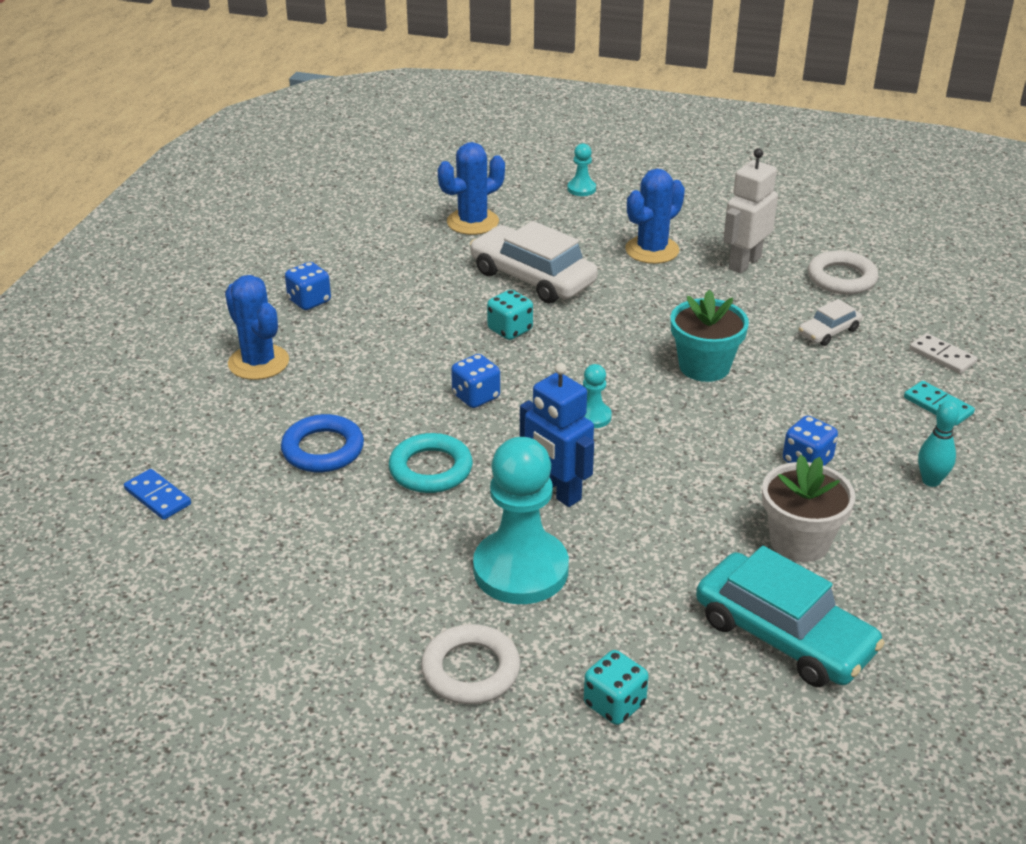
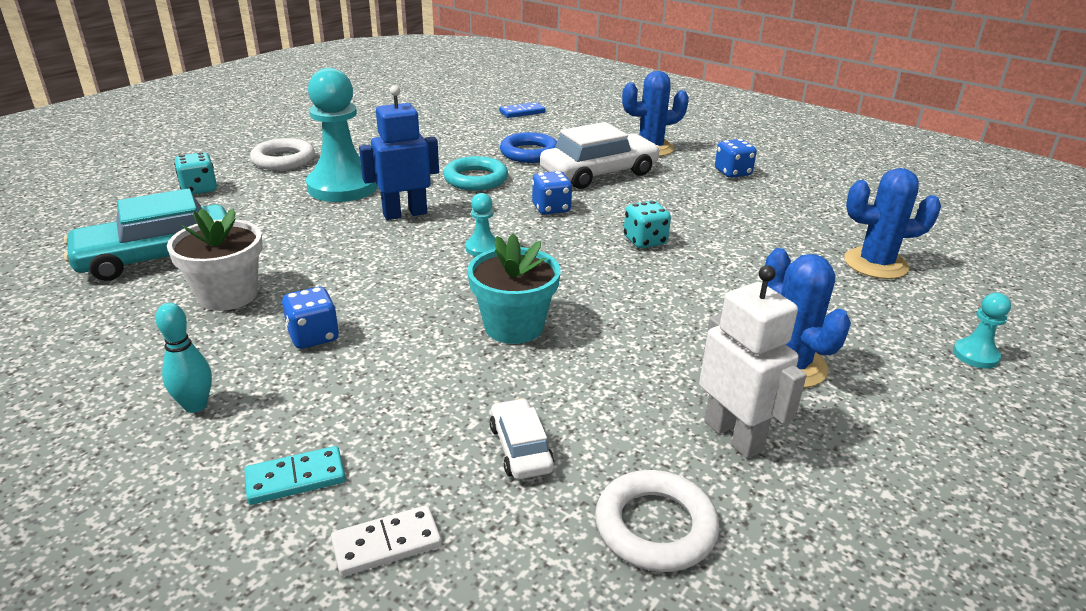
camera: 110 degrees right, 5 degrees down
(472, 222) = (875, 264): blue cactus -> blue cactus turned 75 degrees counterclockwise
(532, 277) = (741, 272): white car -> white car (599, 173)

